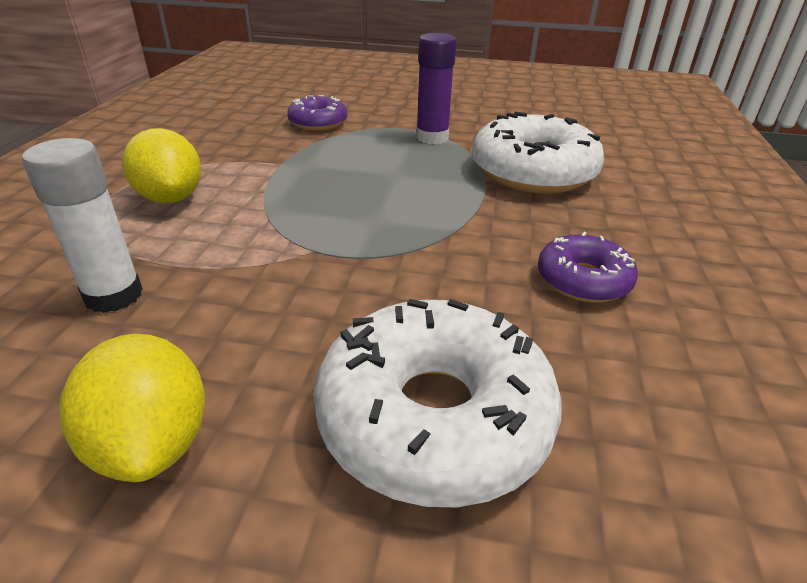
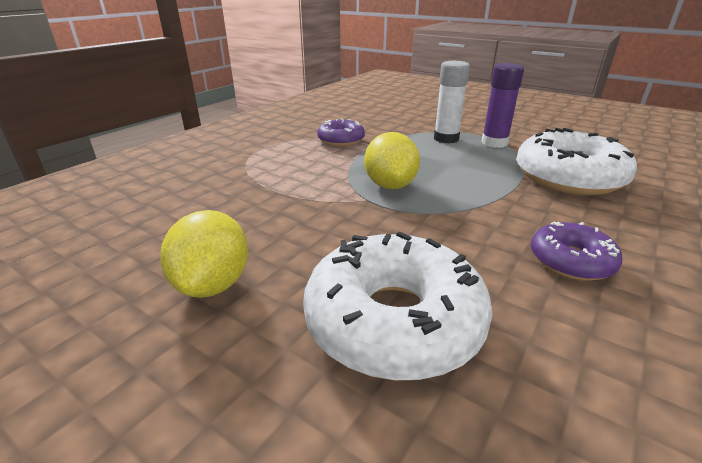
camera: 25 degrees right, 5 degrees down
(114, 295) = (235, 201): white glue stick -> white glue stick (446, 139)
(171, 198) = (295, 154): yellow lemon -> yellow lemon (390, 185)
(318, 123) = (413, 123): purple donut -> purple donut (341, 140)

